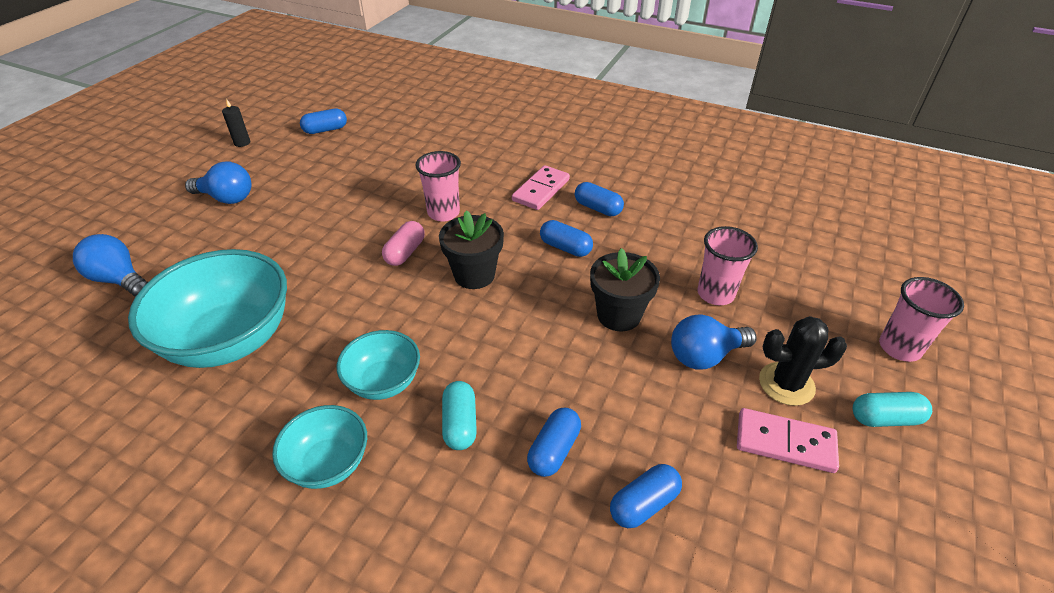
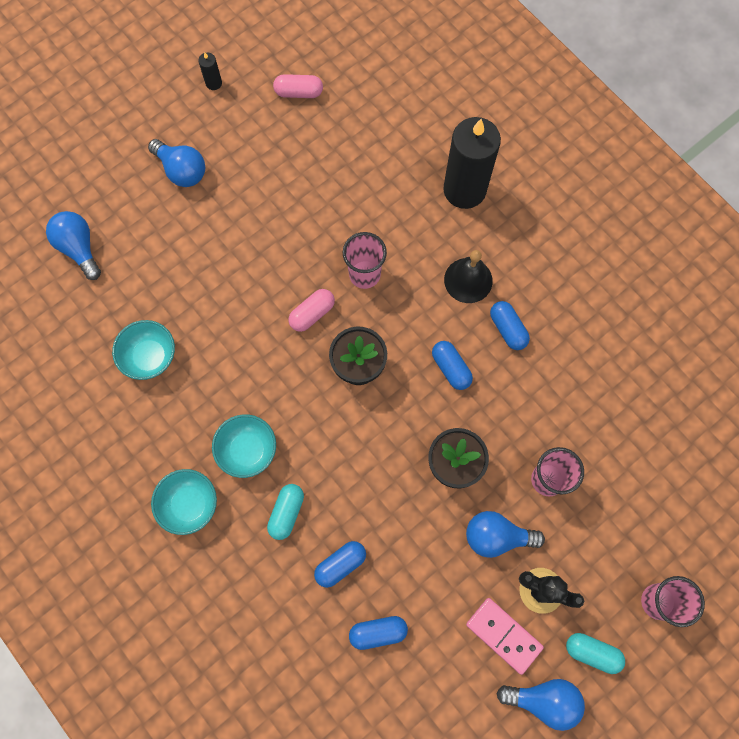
camera: 25 degrees right, 30 degrees up
(230, 340) = (150, 357): turquoise bowl -> turquoise bowl, size x0.54
(325, 130) = (299, 92): blue capsule -> pink capsule
(502, 144) = (464, 190): none -> black candle
(541, 190) = (468, 280): pink domino -> black bell
(882, 490) = (543, 700): none -> blue light bulb

